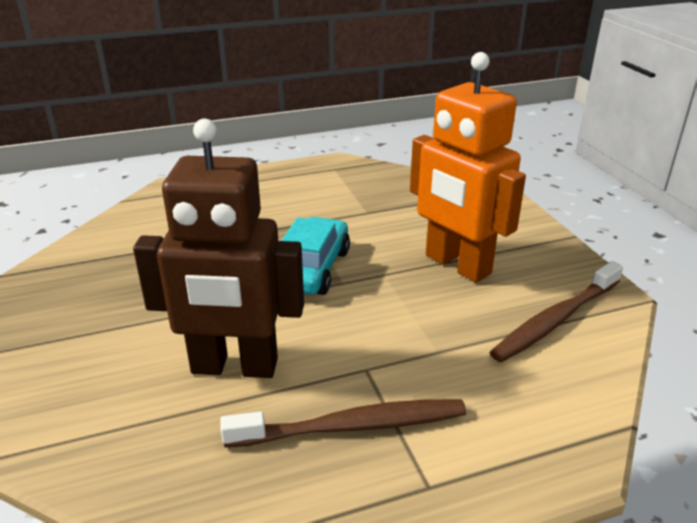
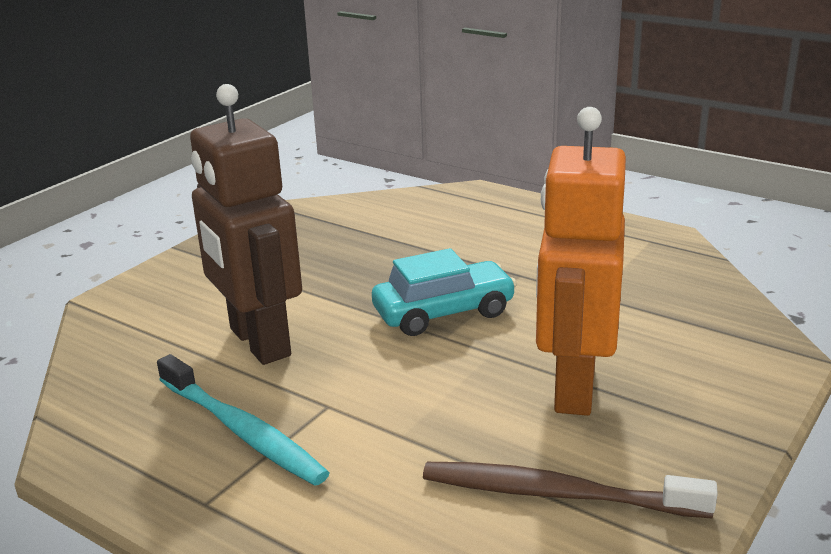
camera: 55 degrees right, 5 degrees down
(351, 426) = (241, 430): brown toothbrush -> turquoise toothbrush

